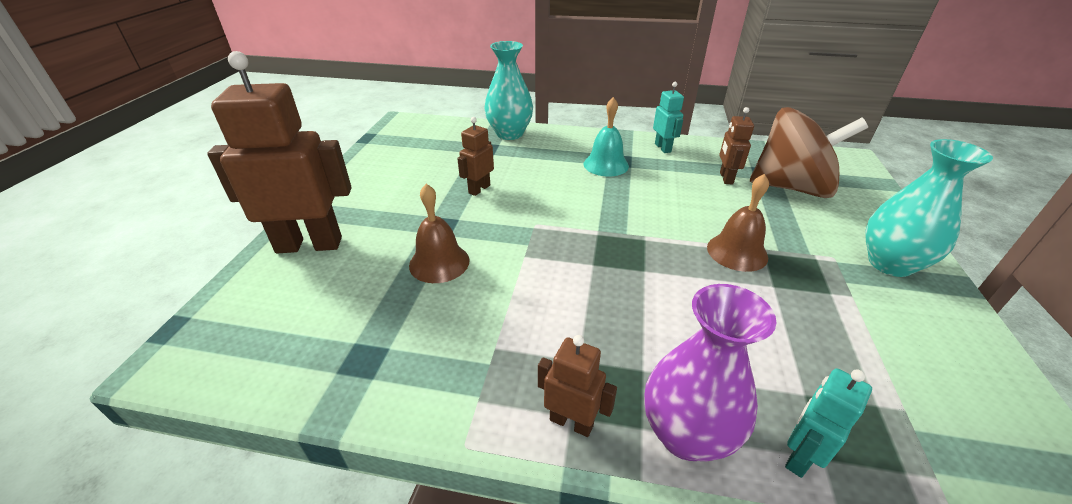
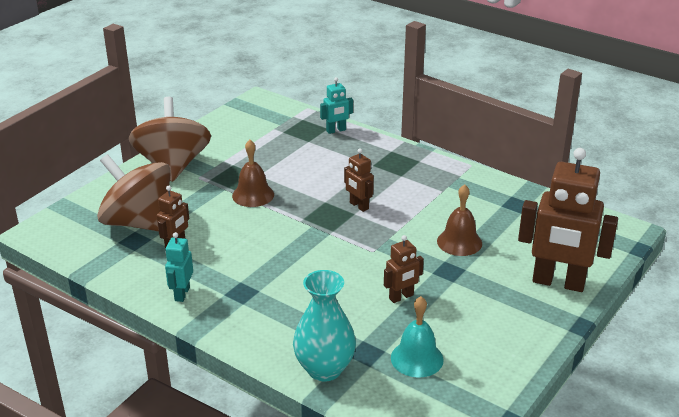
camera: 155 degrees left, 5 degrees down
(571, 422) = (420, 159): brown robot -> brown robot (358, 206)
(606, 164) = (261, 290): turquoise bell -> turquoise bell (417, 358)
(686, 434) = (374, 145): purple vase -> none
(890, 264) = (173, 166): turquoise vase -> brown spinning top

